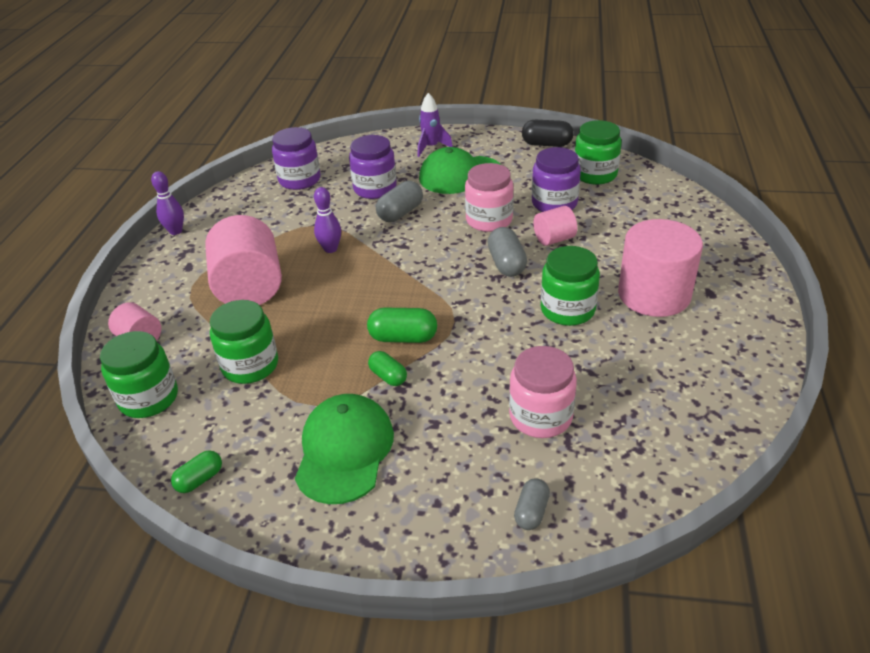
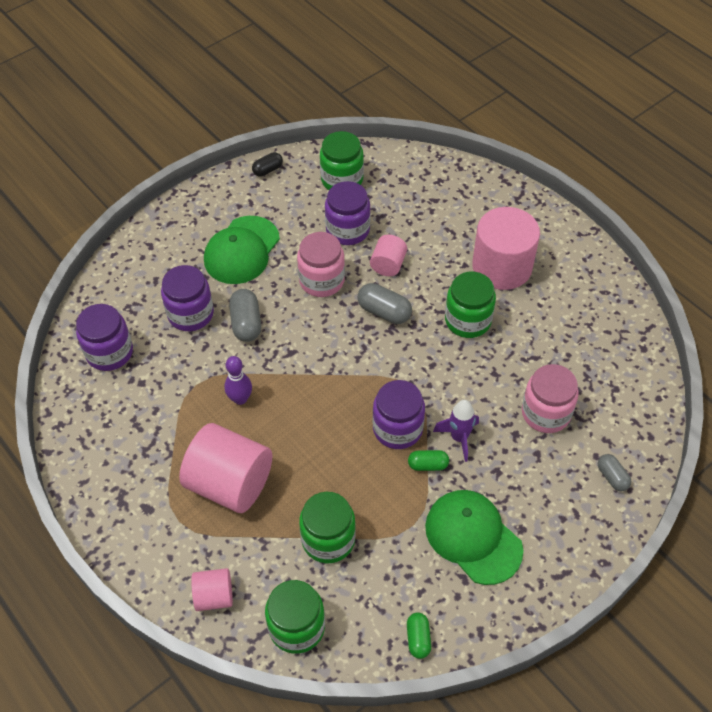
camera: 50 degrees left, 15 degrees up
(175, 231) = (78, 488): purple bowling pin -> none
(403, 338) = (397, 428): green capsule -> purple jar
(431, 147) = (177, 236): purple rocket -> purple rocket (459, 438)
(546, 144) = (268, 170): black capsule -> black capsule, size x0.64

